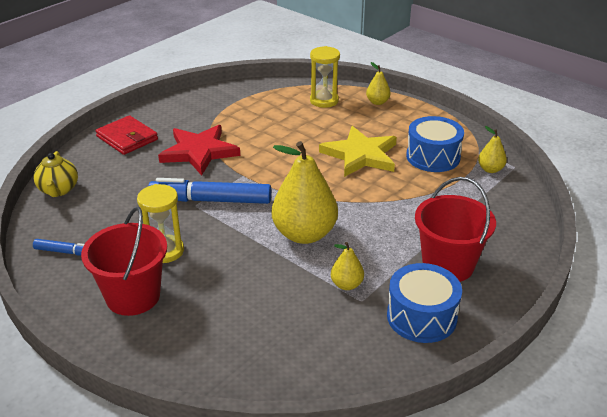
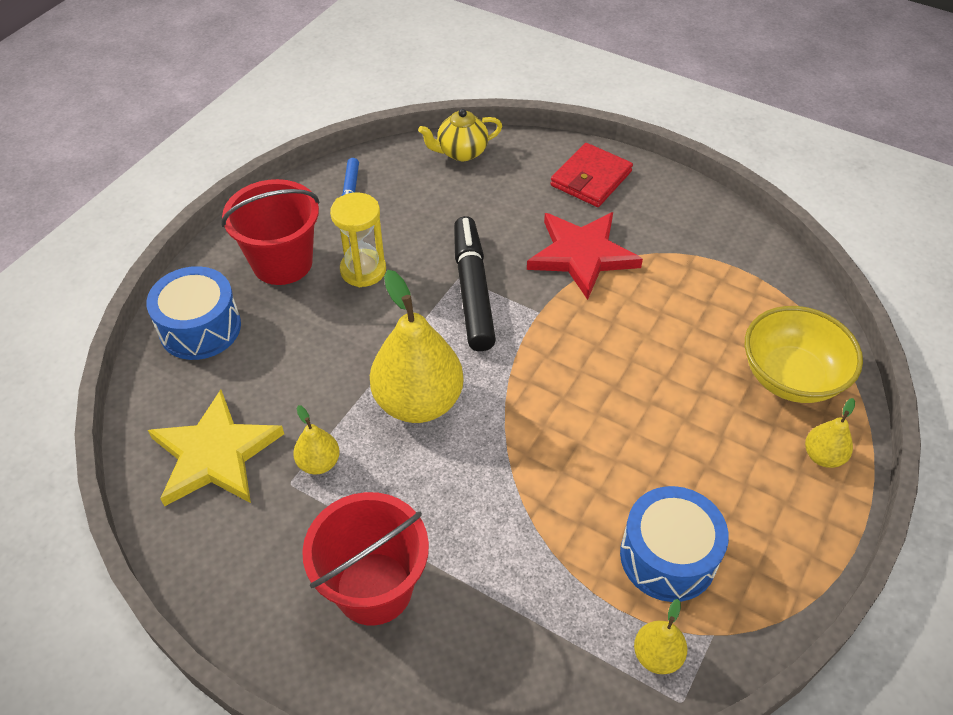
camera: 80 degrees right, 15 degrees up
(211, 200) = (473, 290): blue marker -> black marker
(324, 100) = (791, 377): yellow hourglass -> yellow bowl
(360, 155) = (637, 448): yellow star -> yellow star (215, 454)
(421, 317) = (261, 557): blue drum -> blue drum (200, 328)

